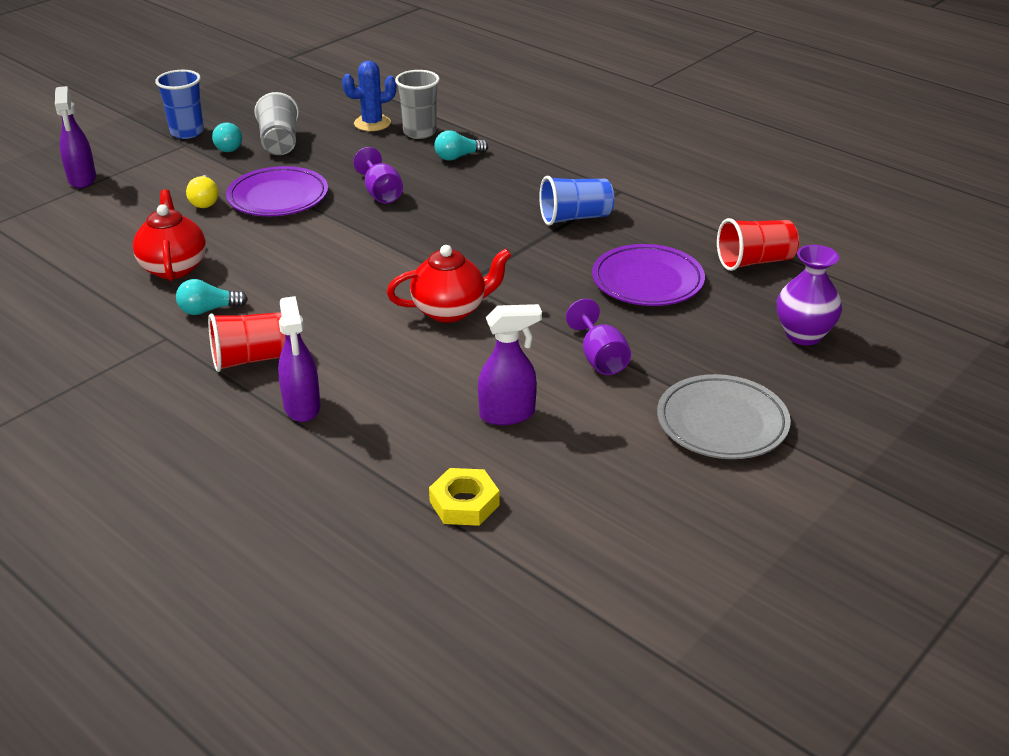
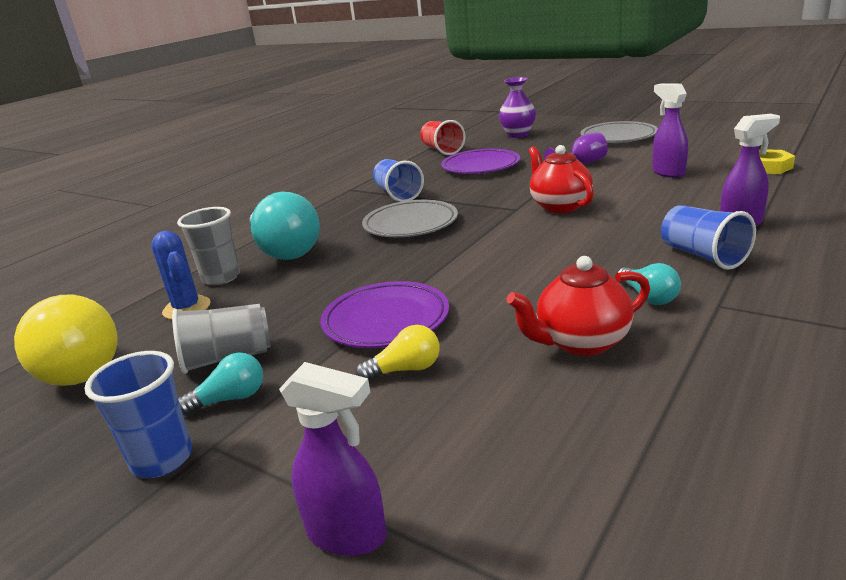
camera: 95 degrees left, 10 degrees down
(82, 179) = (347, 534): purple spray bottle -> purple spray bottle turned 45 degrees clockwise
(253, 359) = (703, 256): red cup -> blue cup
(318, 97) = (79, 365): none -> yellow light bulb
(381, 193) = (366, 268): purple goblet -> none
(458, 157) = (285, 250): turquoise light bulb -> turquoise light bulb, size x2.11
(471, 219) = (410, 224): none -> grey plate

